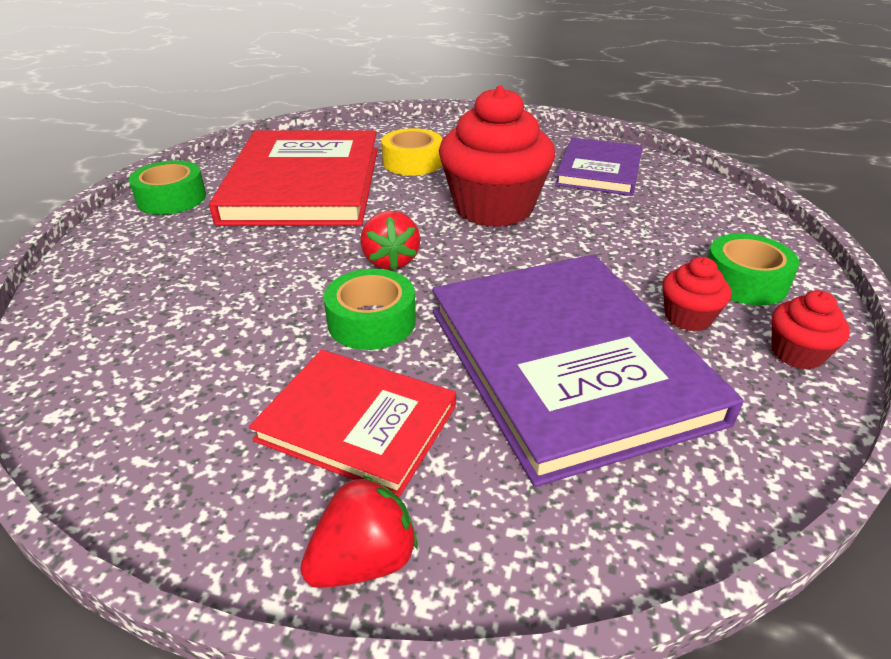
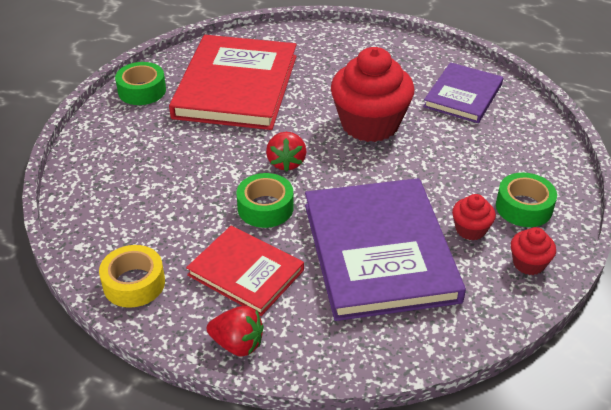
camera: 10 degrees right, 5 degrees up
(364, 561) = (237, 344): red strawberry -> red strawberry turned 45 degrees clockwise
(412, 162) = (320, 72): yellow tape -> yellow tape (134, 283)

